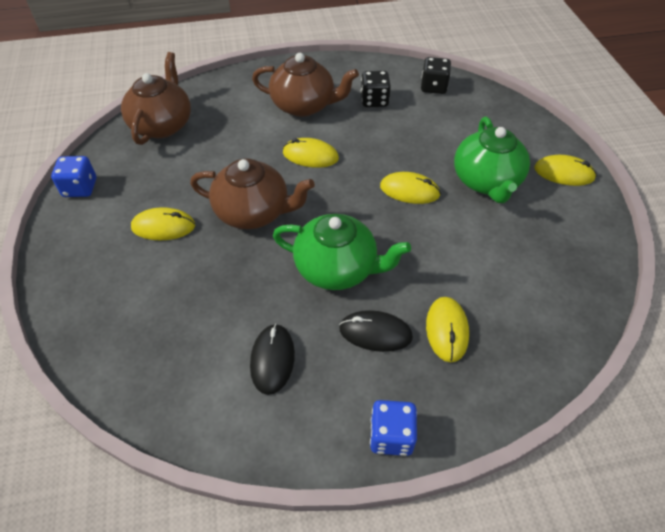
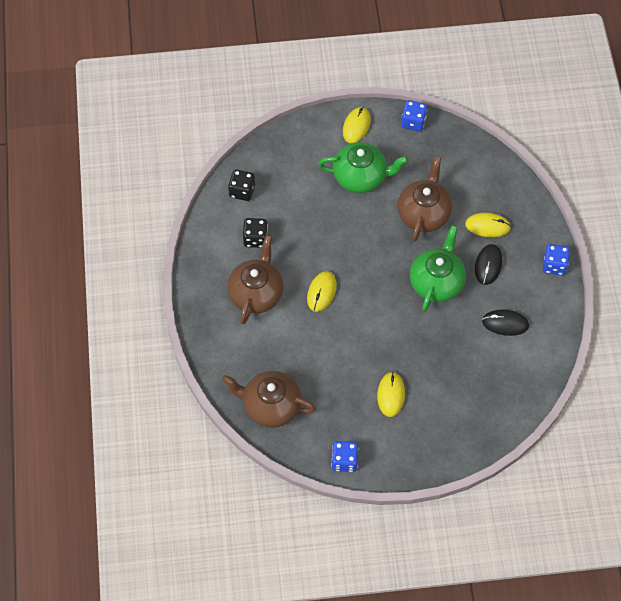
camera: 85 degrees left, 10 degrees up
(254, 212) = (380, 333): brown teapot -> brown teapot (424, 213)
(409, 190) = (366, 228): yellow mouse -> none
(598, 231) = (413, 122): none -> blue dice

